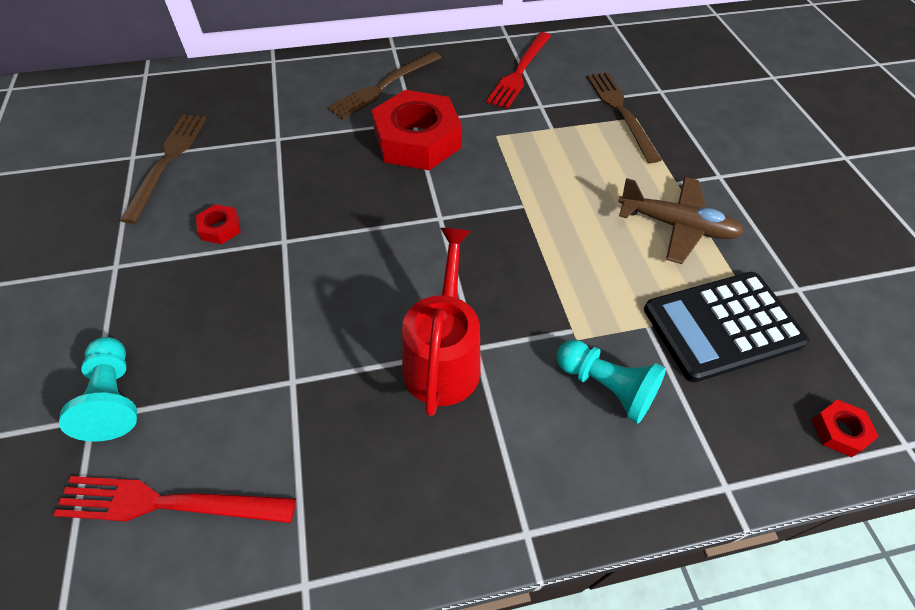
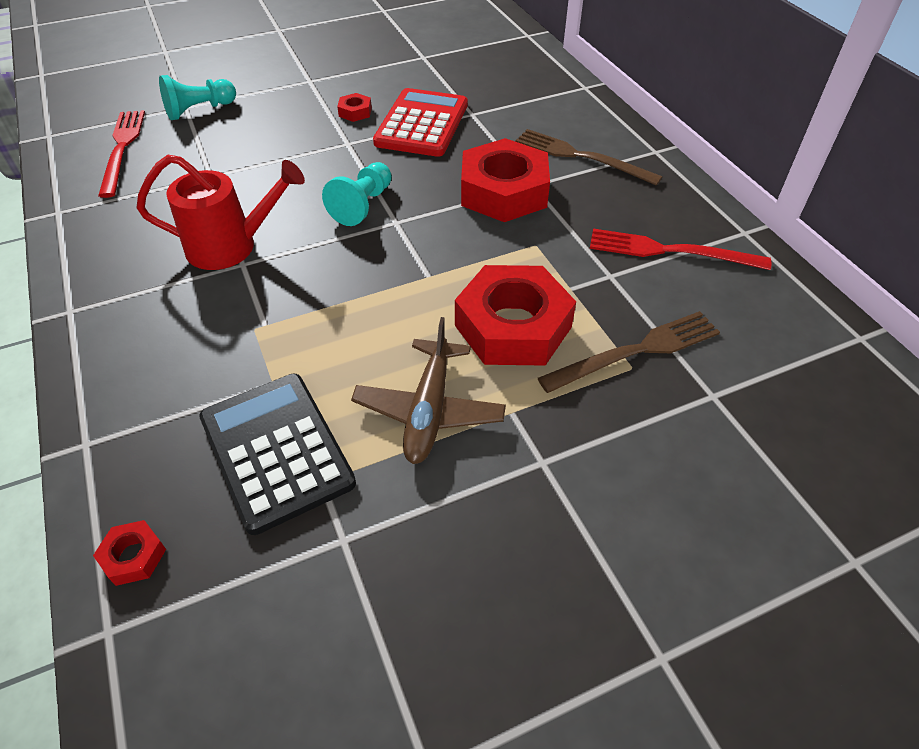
camera: 80 degrees right, 5 degrees down
(167, 161) = (423, 72): brown fork -> none
(277, 177) = (422, 124): none -> red calculator
(590, 166) = (513, 326): none -> red nut
(606, 387) = (199, 352): turquoise pawn -> turquoise pawn (363, 205)

